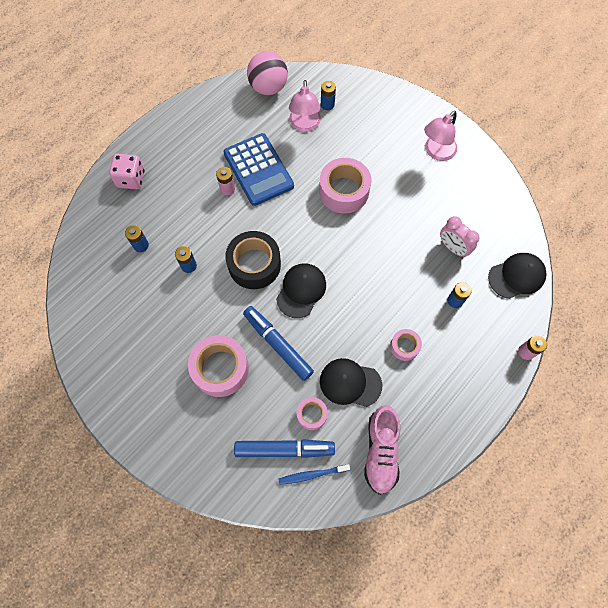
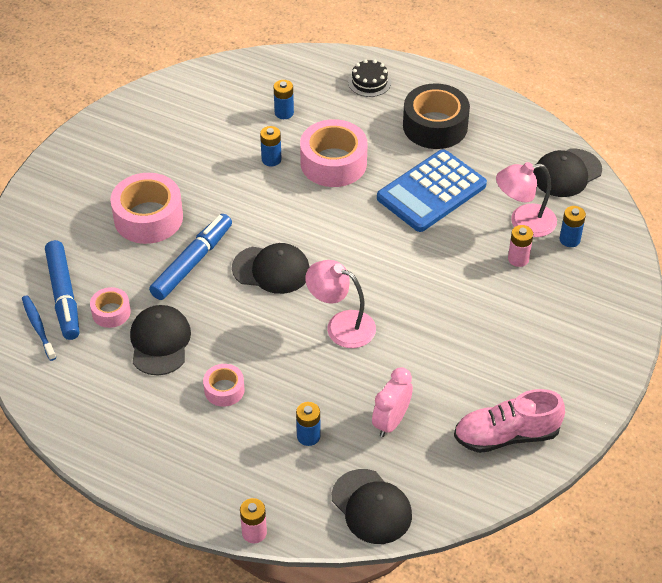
camera: 75 degrees right, 20 degrees down
(131, 179) = (369, 82): pink dice -> black cake
(227, 188) = (391, 169): pink battery -> pink battery (518, 259)
(254, 264) = (293, 218): black tape -> black tape (435, 126)
(268, 87) = (567, 173): pink ball -> black cap
(344, 191) = (435, 284): pink tape -> pink tape (333, 163)
(381, 451) = (78, 388): pink shoe -> pink shoe (506, 435)
(436, 152) = (546, 378): pink lamp -> pink lamp (341, 325)

